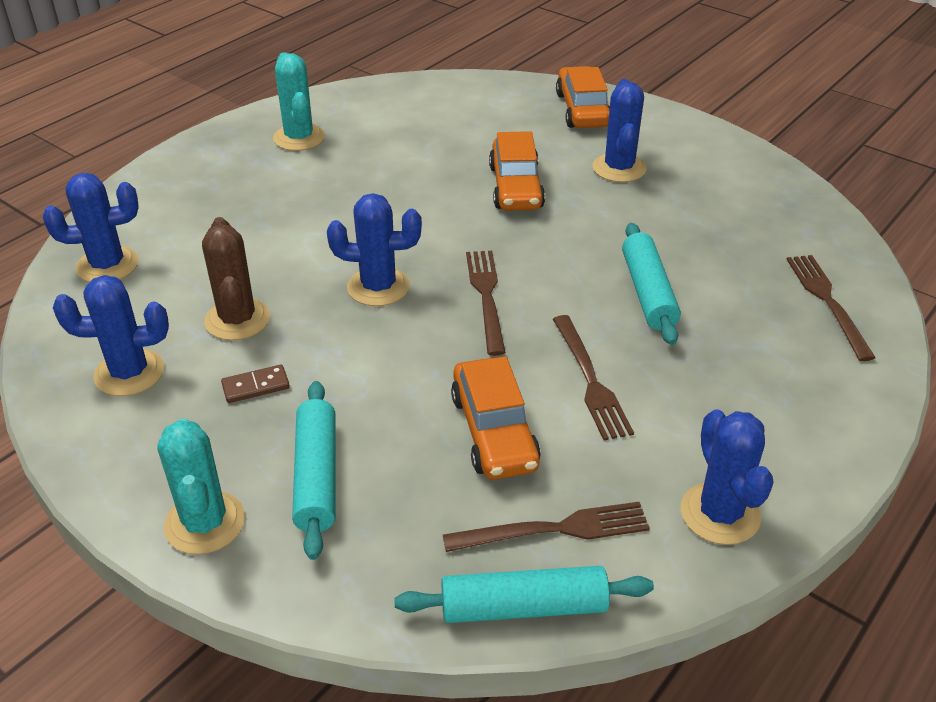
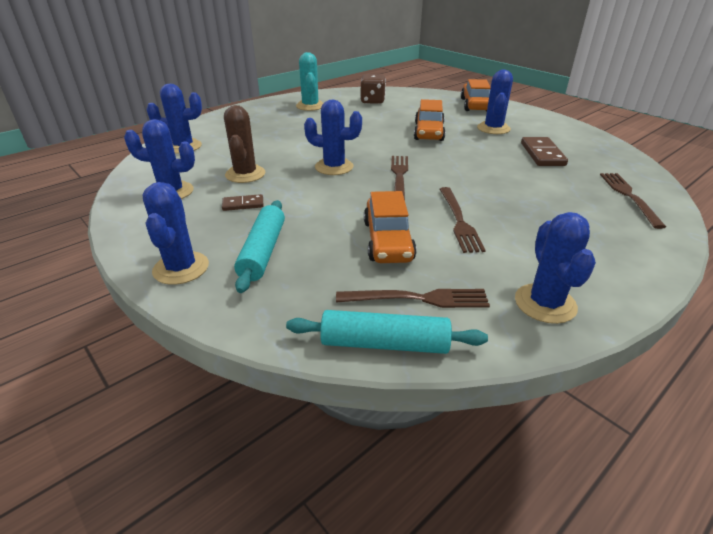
camera: 10 degrees right, 5 degrees down
(205, 523) = (181, 268): turquoise cactus -> blue cactus
(406, 115) = (372, 101): none -> brown dice
(648, 292) = (504, 182): turquoise rolling pin -> none
(700, 222) = (542, 154): none -> brown domino

